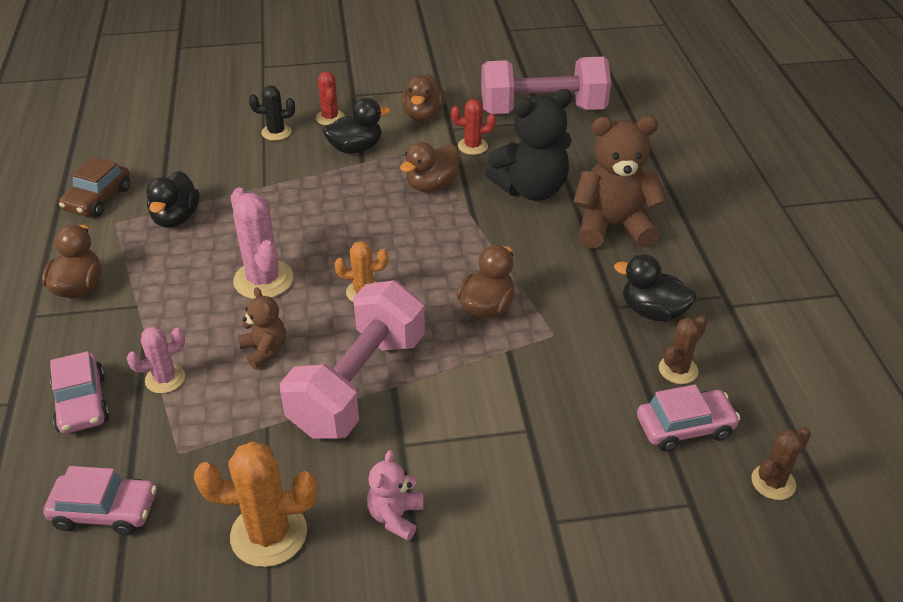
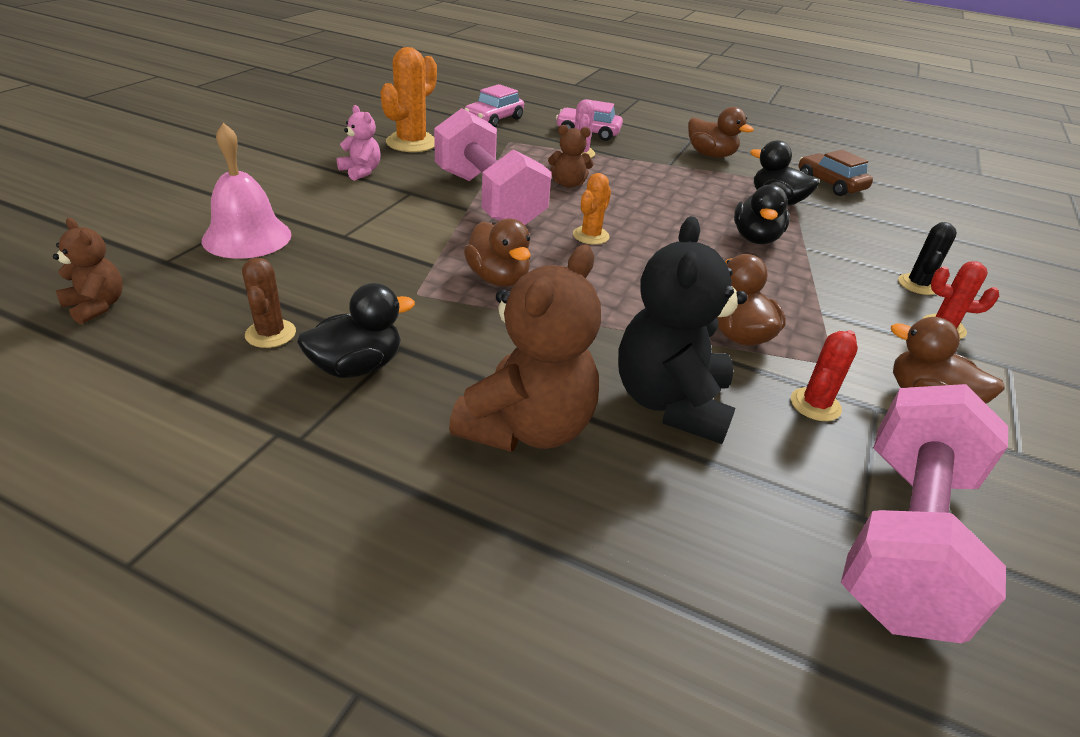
camera: 120 degrees right, 5 degrees down
(263, 280) = (654, 206): pink cactus -> none
(355, 148) = (855, 318): black duck -> black duck (755, 238)
(603, 487) = (247, 237): none -> pink bell
(684, 427) = (218, 298): pink car -> none
(773, 482) = (97, 306): brown cactus -> brown teddy bear

